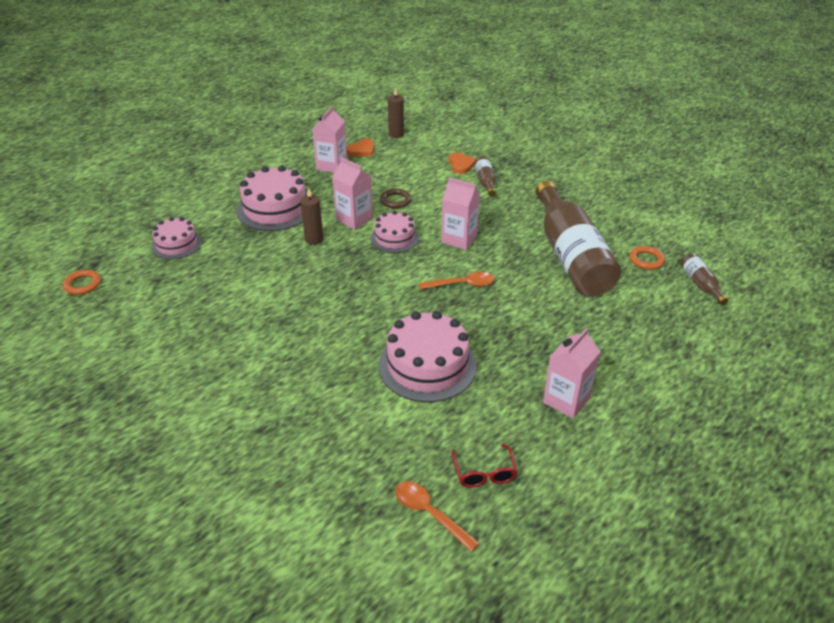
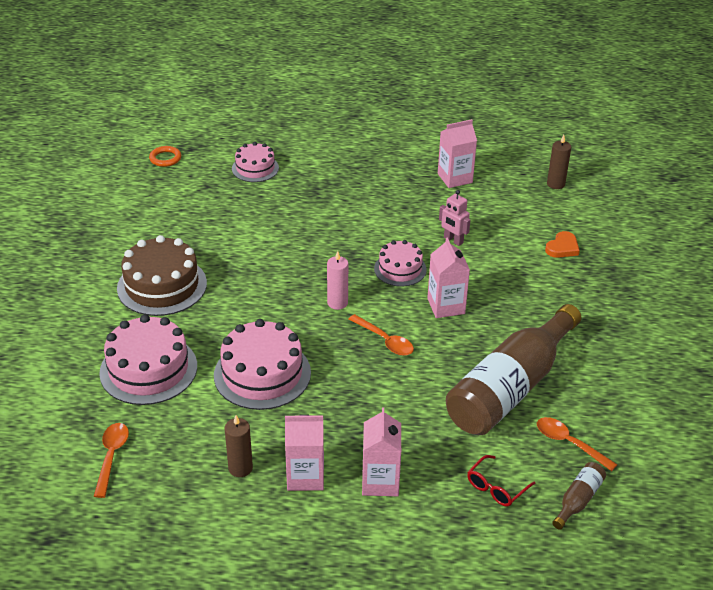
camera: 50 degrees right, 0 degrees up
(247, 370) = (162, 286): none -> brown cake
(275, 208) = (357, 185): pink cake -> pink cake (148, 369)
(314, 239) = (344, 228): brown candle -> brown candle (240, 468)
(354, 219) = (397, 233): pink carton -> pink carton (380, 481)
(361, 150) = (501, 180): orange heart -> none
(393, 285) = (337, 303): none -> pink candle
(395, 201) = (453, 240): brown ring -> pink robot
(484, 473) = (177, 466): red glasses -> red glasses (496, 488)
(485, 182) = (556, 277): brown bottle -> none
(646, 260) = (569, 443): orange ring -> orange spoon

